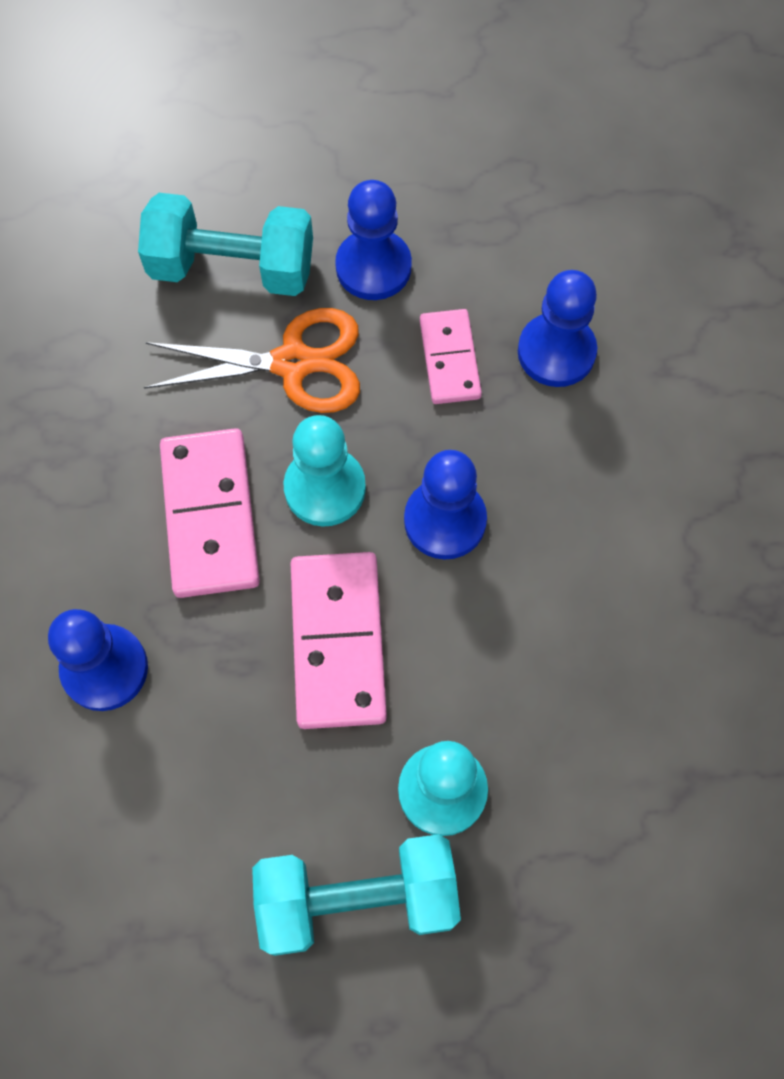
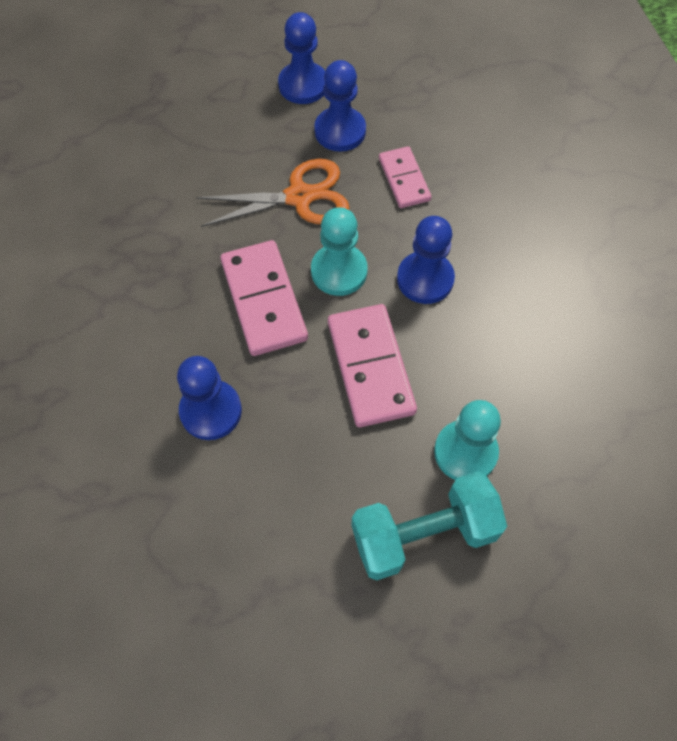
camera: 10 degrees left, 5 degrees down
(232, 268) = (245, 145): turquoise dumbbell -> none
(556, 352) = (473, 165): blue pawn -> blue pawn (303, 85)

